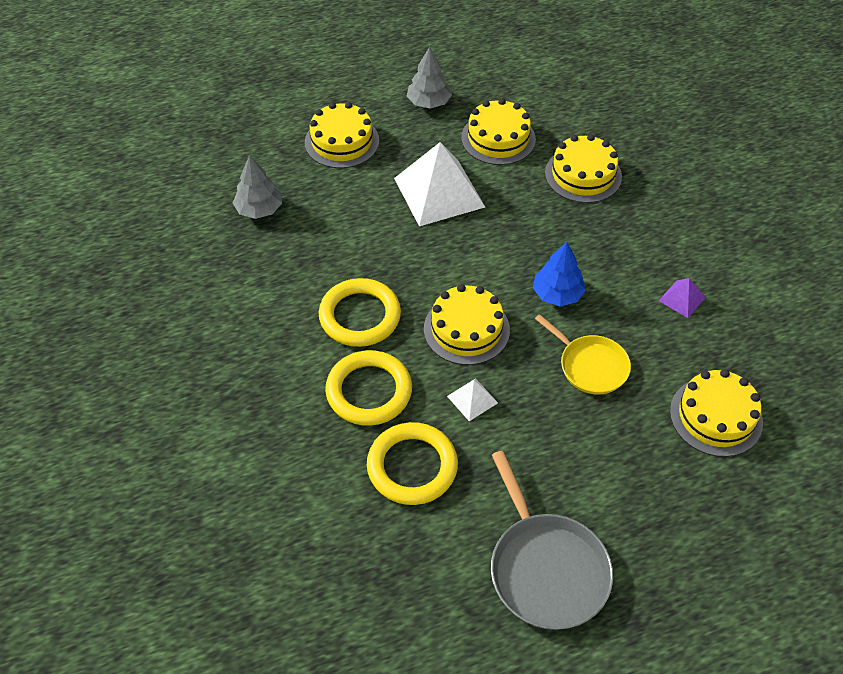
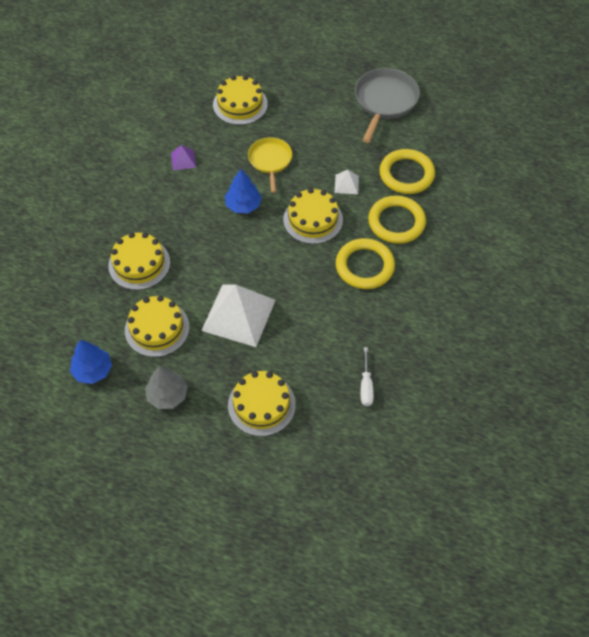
camera: 140 degrees left, 5 degrees up
(259, 209) = (366, 386): grey tree -> white screwdriver
(510, 82) = (93, 370): none -> blue tree

